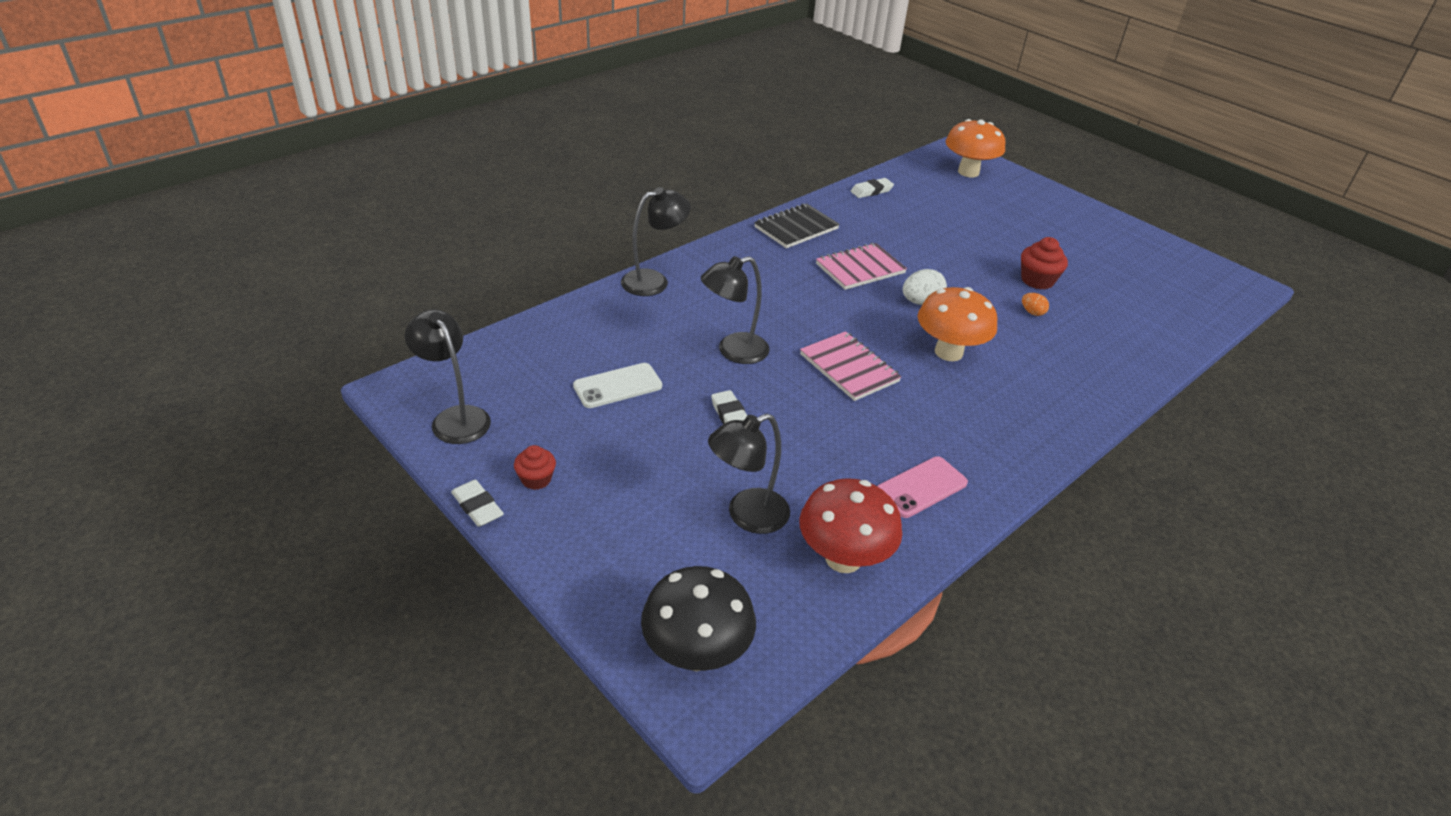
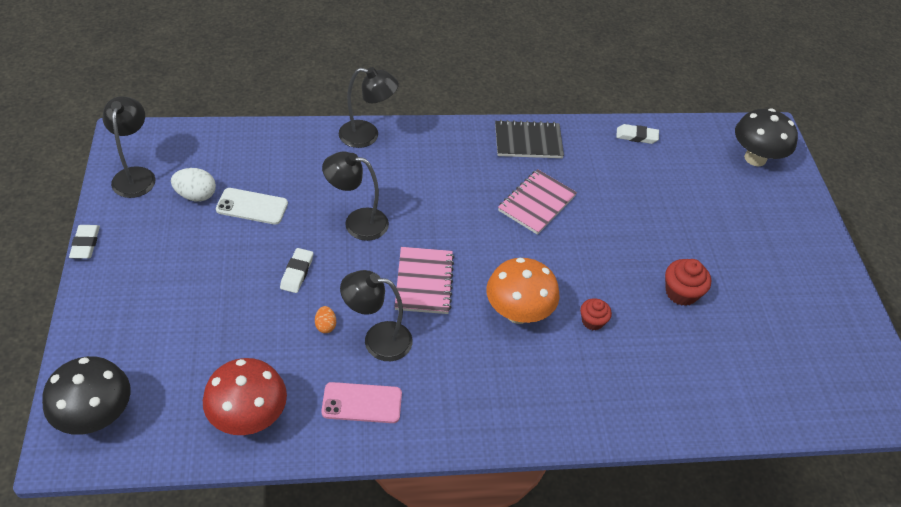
camera: 35 degrees right, 10 degrees up
(536, 479) = (134, 245): red cupcake -> red cupcake (592, 321)
(747, 516) = (225, 348): black lamp -> black lamp (377, 339)
(860, 268) = (536, 203): pink notebook -> pink notebook turned 60 degrees counterclockwise
(920, 302) = (550, 258): white egg -> white egg (196, 195)
(968, 172) = (755, 158): orange mushroom -> black mushroom
(1032, 312) = (636, 318): orange egg -> orange egg (325, 325)

